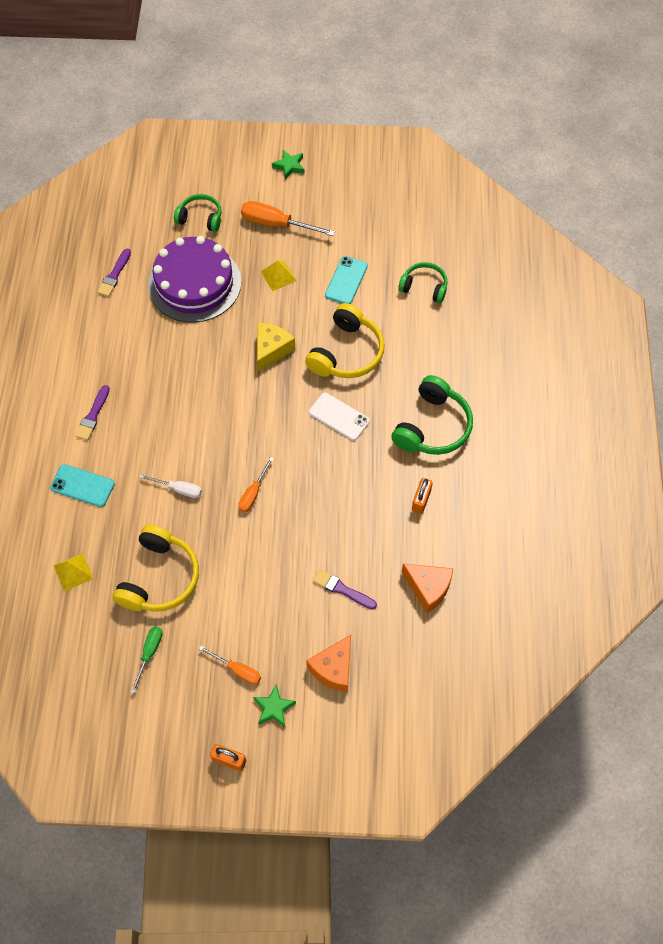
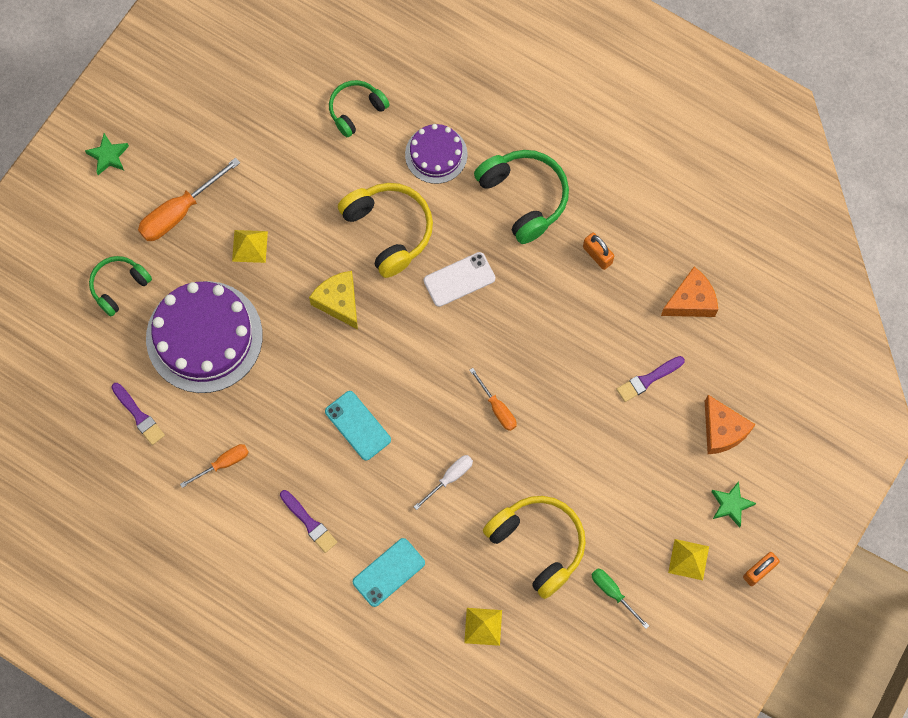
camera: 60 degrees left, 10 degrees up
(209, 698) = (688, 559): none -> yellow pyramid
(237, 670) = (675, 519): orange screwdriver -> orange screwdriver (223, 463)
(346, 280) = (299, 182): turquoise phone -> turquoise phone (357, 425)
(426, 352) = (436, 154): none -> purple cake

